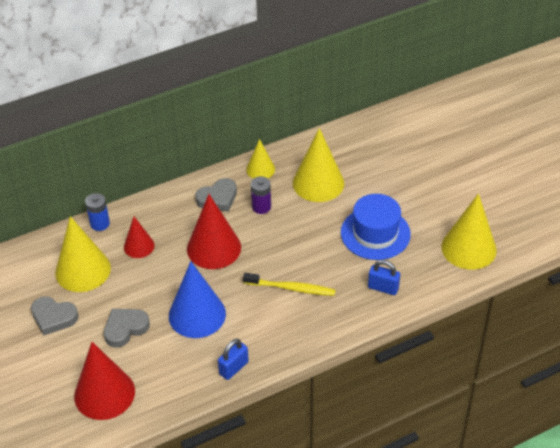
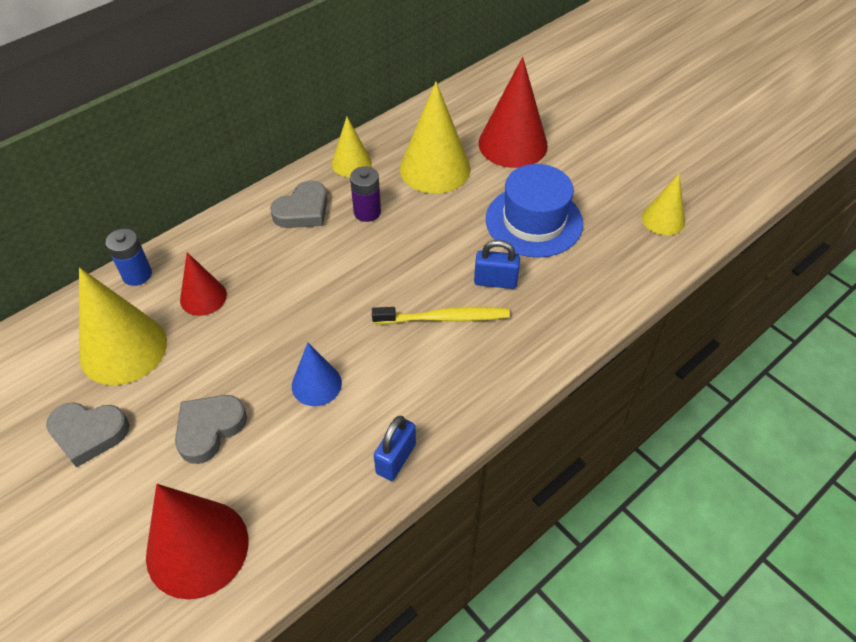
camera: 15 degrees left, 5 degrees up
(197, 314) = (316, 384): blue cone -> blue cone, size x0.57
(214, 248) = (315, 280): red cone -> red cone (513, 144)
(383, 288) = (572, 293): blue padlock -> blue padlock (495, 281)
(469, 248) = (663, 219): yellow cone -> yellow cone, size x0.57

